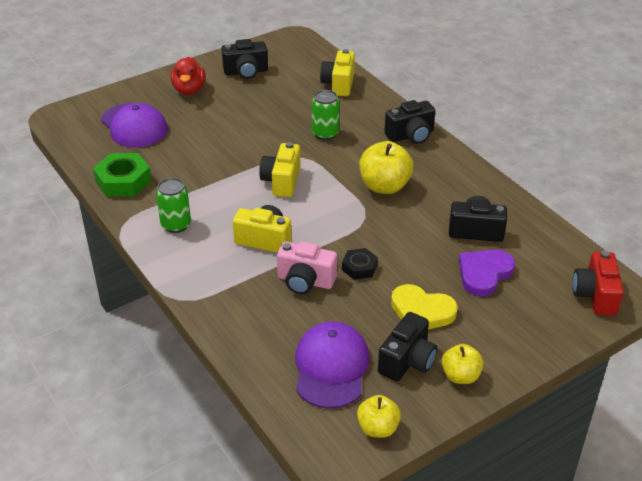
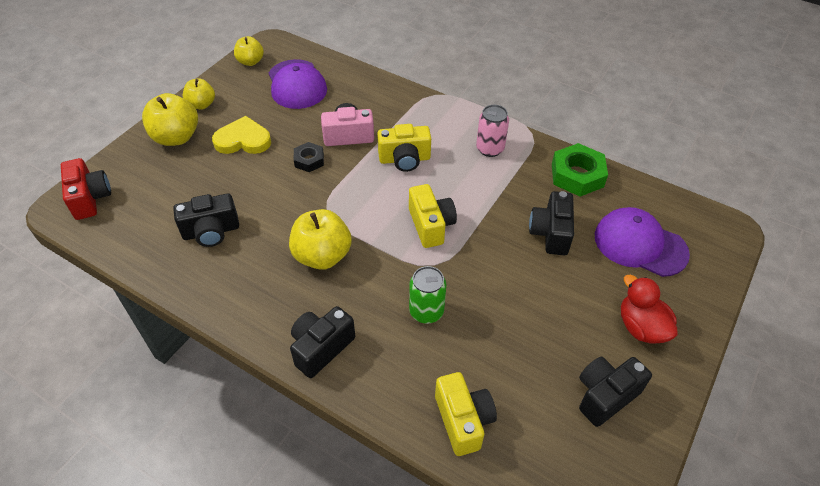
camera: 155 degrees right, 10 degrees up
(176, 225) = (490, 149): green can -> pink can
(407, 361) = (243, 103): black camera -> black camera (550, 233)
(484, 274) = (196, 188): purple heart -> none
(498, 339) = (176, 137): none -> yellow apple

